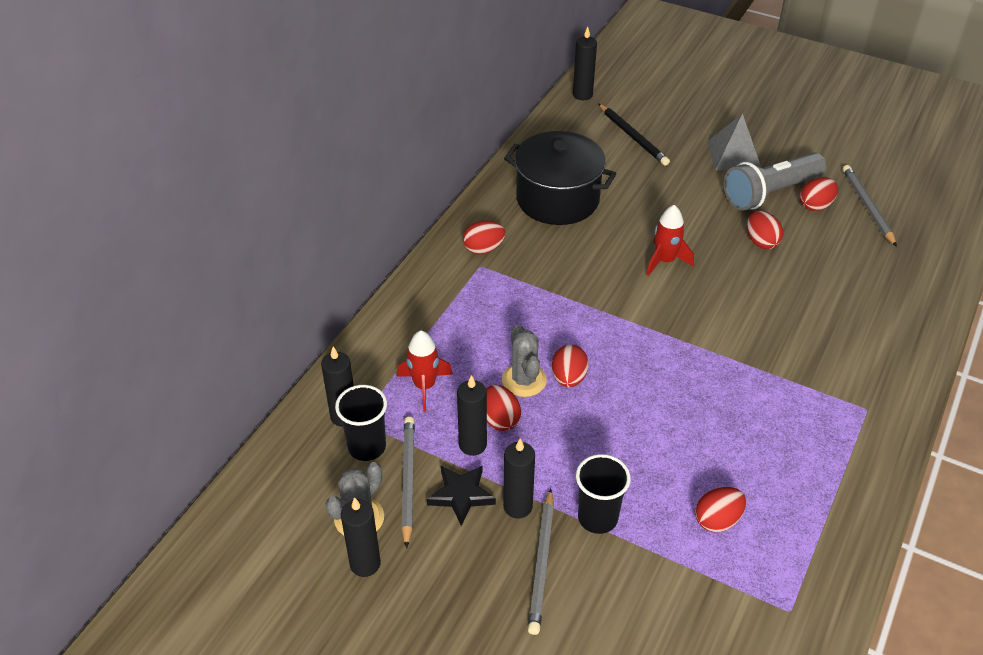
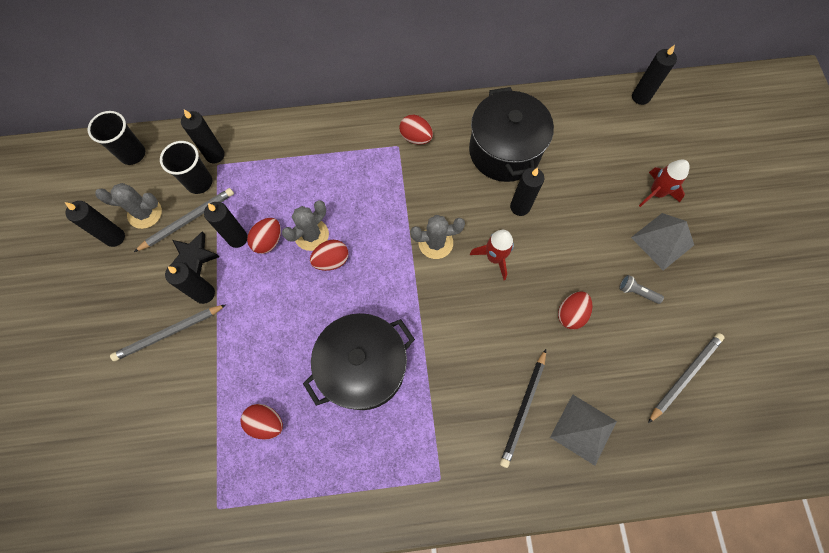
camera: 55 degrees right, 25 degrees up
(424, 386) = (267, 182): red rocket -> red rocket (656, 193)
(597, 518) = (223, 345): black cup -> black cup (132, 154)
(615, 292) = (435, 243): none -> grey cactus
(626, 219) = (520, 207): none -> black candle
(633, 137) = (620, 159): black pencil -> black pencil (523, 408)
(711, 410) = (363, 368): none -> black pot
(770, 193) = (637, 292): grey flashlight -> grey flashlight, size x0.40
(815, 206) = (650, 334): red egg -> none
(876, 289) = (583, 429): none -> grey pyramid

